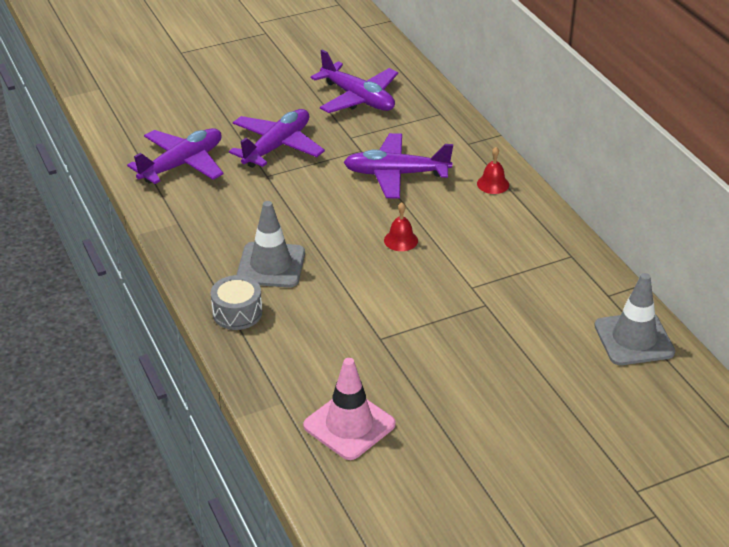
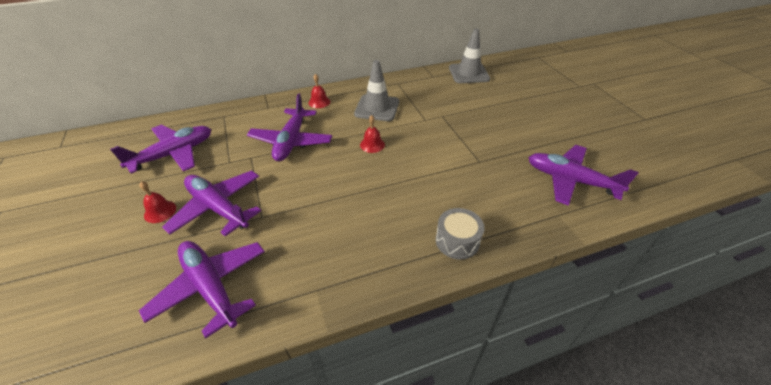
camera: 85 degrees left, 5 degrees up
(270, 114) = (160, 211): none -> red bell
(271, 265) = (394, 217): grey traffic cone -> grey traffic cone (377, 108)
(349, 425) = (570, 180): pink traffic cone -> purple plane

